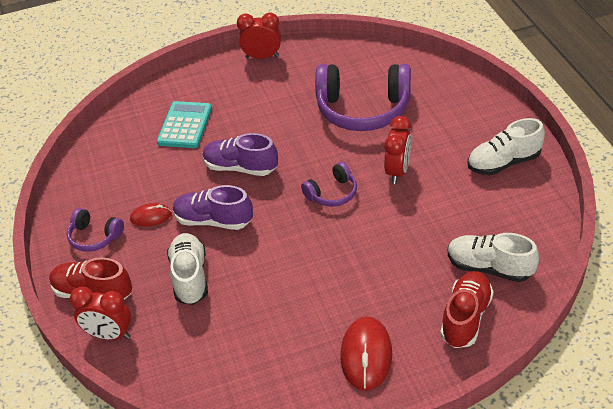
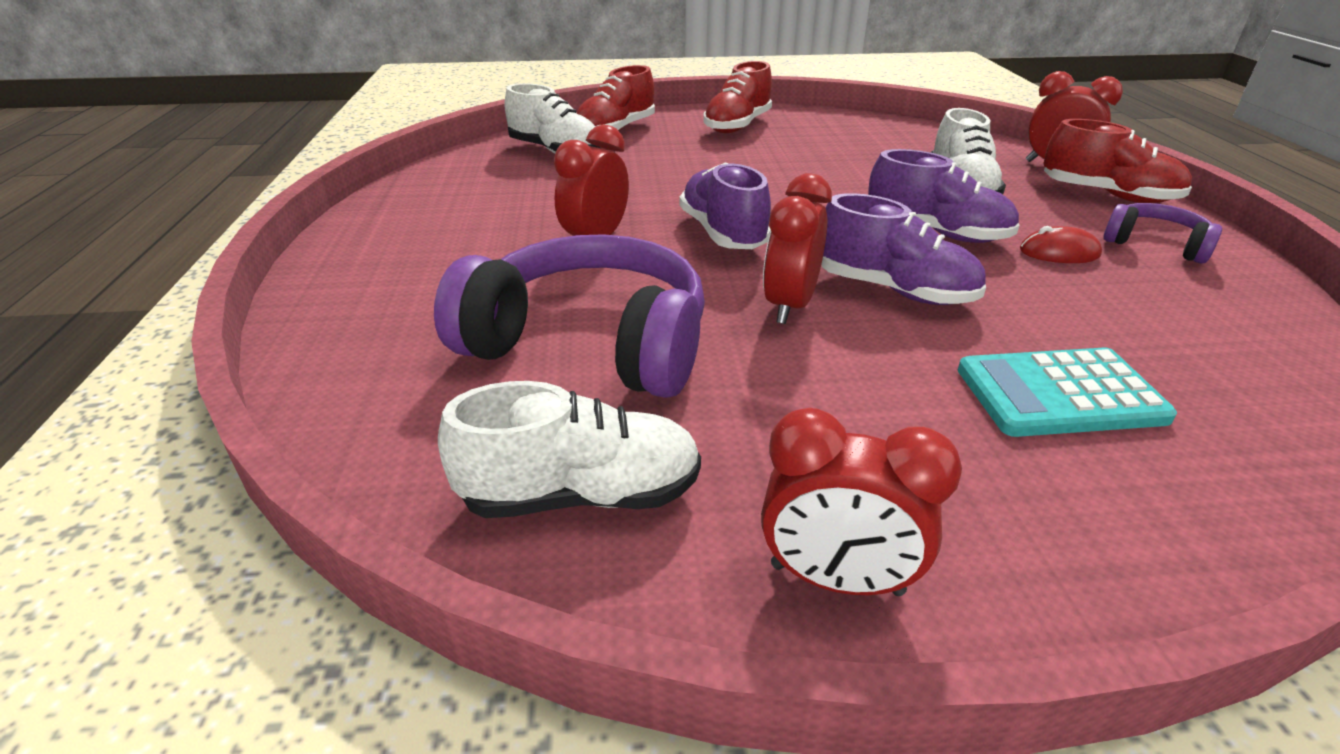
camera: 170 degrees left, 10 degrees down
(185, 125) = (1059, 394): turquoise calculator -> turquoise calculator turned 60 degrees clockwise
(287, 147) = (789, 306): none -> red clock
(332, 193) = (722, 233): purple headphones -> purple shoe
(366, 355) = (737, 126): red mouse -> red shoe
(503, 163) = (417, 224): white shoe -> white shoe (581, 494)

